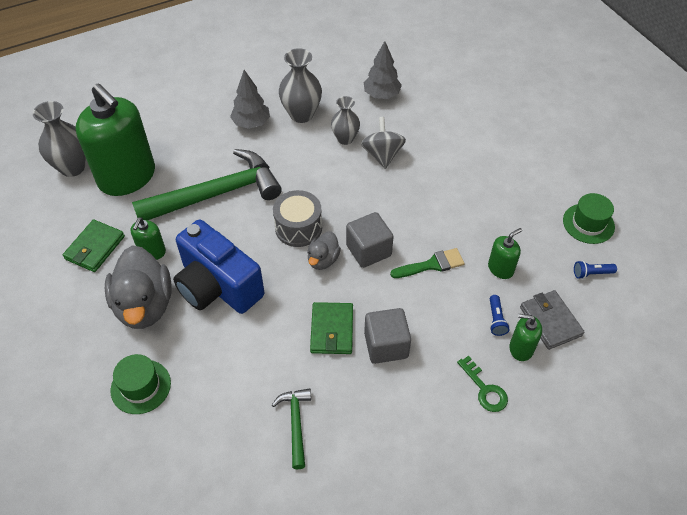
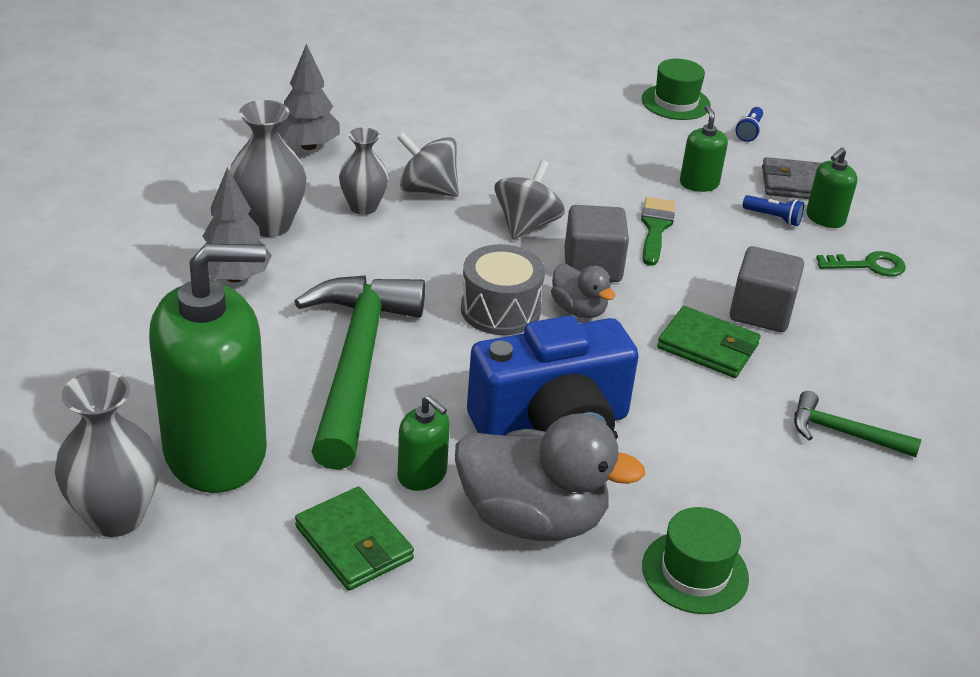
camera: 65 degrees left, 15 degrees down
(384, 207) = (526, 225): none -> grey spinning top

